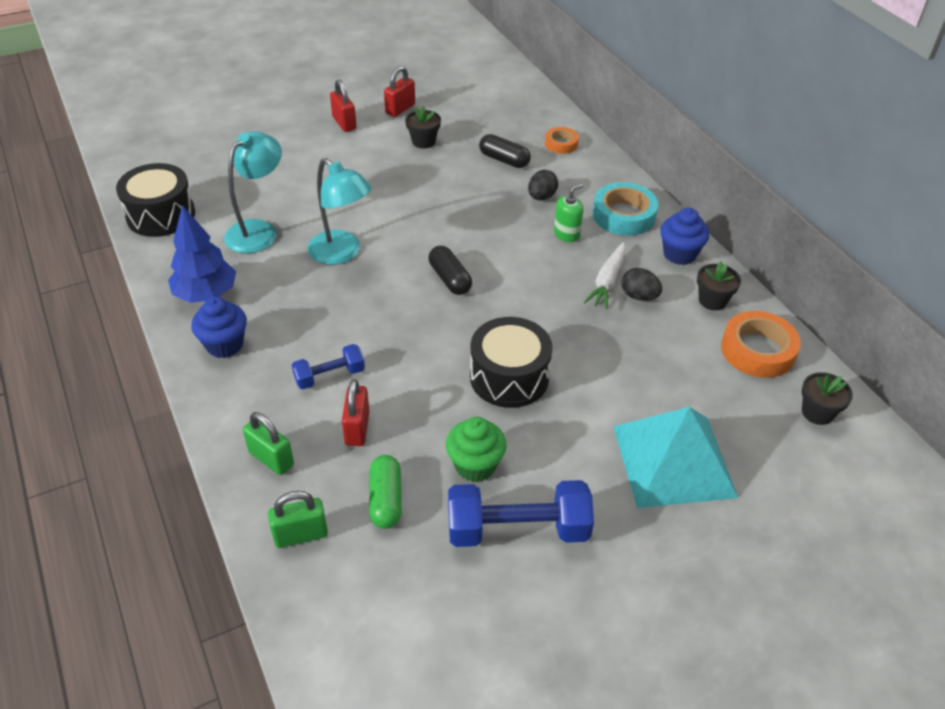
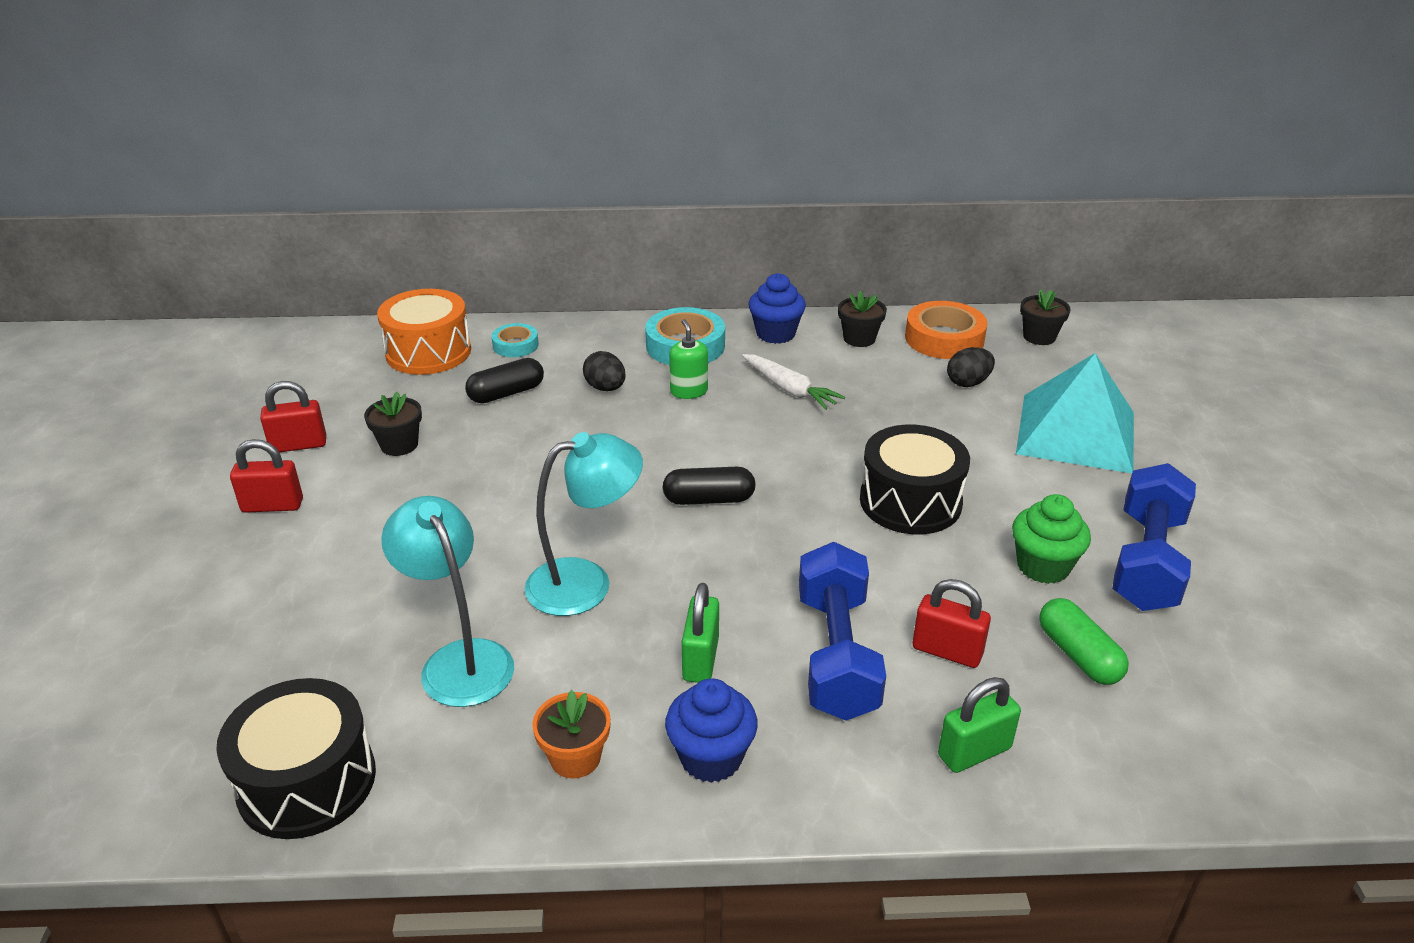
camera: 65 degrees left, 10 degrees down
(206, 294) = (575, 758): blue tree -> orange flower pot
(301, 535) = (1120, 750): green padlock -> green padlock (700, 659)
(329, 376) = (836, 654): blue dumbbell -> blue dumbbell, size x1.78
(386, 499) = (1078, 655): green capsule -> green capsule turned 45 degrees clockwise
(400, 109) = (298, 445): red padlock -> red padlock turned 75 degrees counterclockwise
(525, 115) = (428, 352): none -> orange drum
(561, 144) = (515, 345): orange tape -> turquoise tape
(639, 296) = (826, 378): black egg -> black egg (968, 383)

